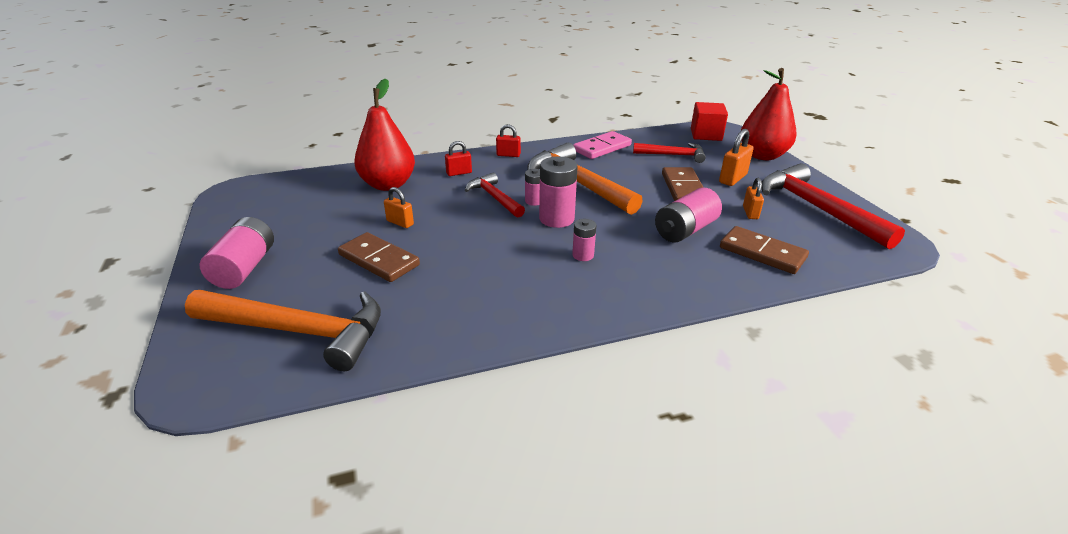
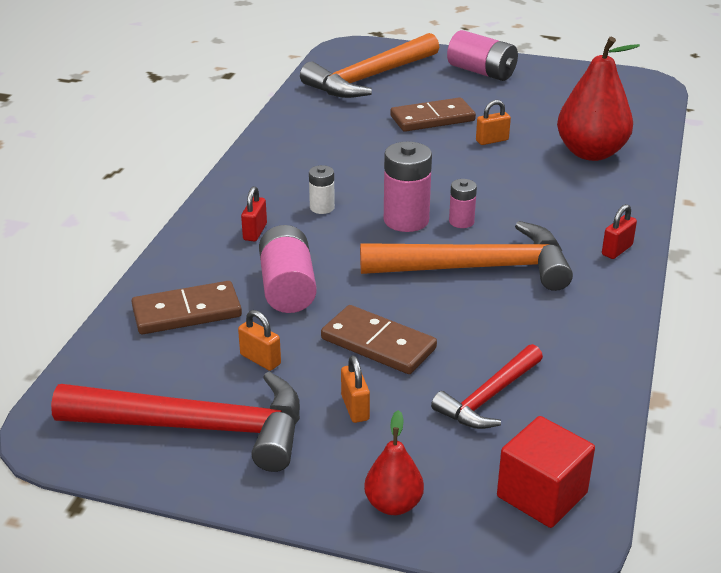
camera: 125 degrees right, 0 degrees up
(459, 173) = (586, 200): red padlock -> red padlock (255, 232)
(494, 197) = (495, 201): red hammer -> none
(583, 255) = (322, 207): pink battery -> white battery
(602, 148) = (578, 340): pink domino -> none
(732, 178) = (355, 408): orange padlock -> orange padlock, size x0.66
(762, 155) = (393, 504): red pear -> red pear, size x0.52

